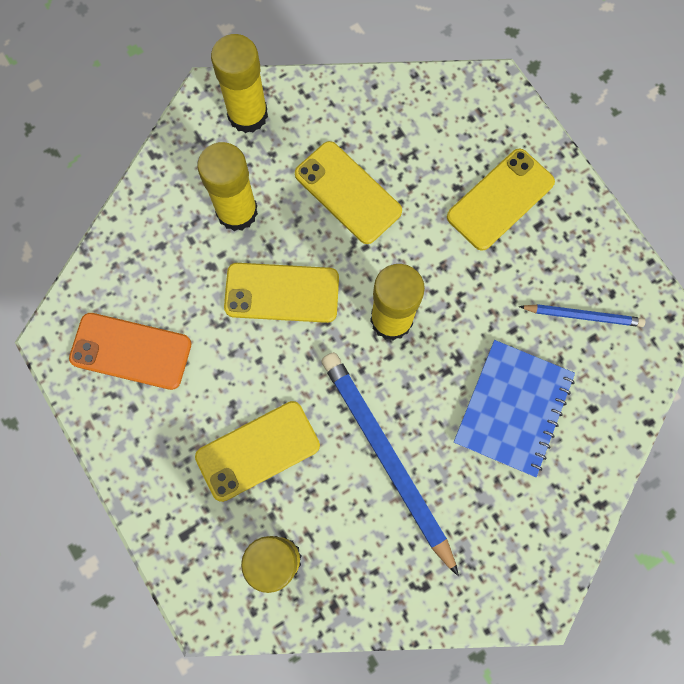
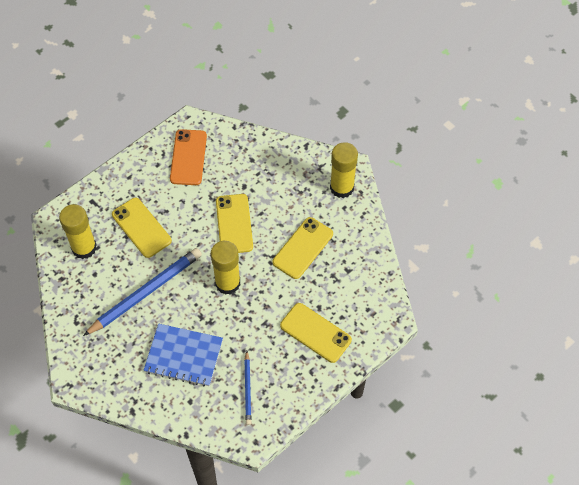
camera: 80 degrees right, 15 degrees down
(237, 211) = (279, 193): yellow glue stick -> none

